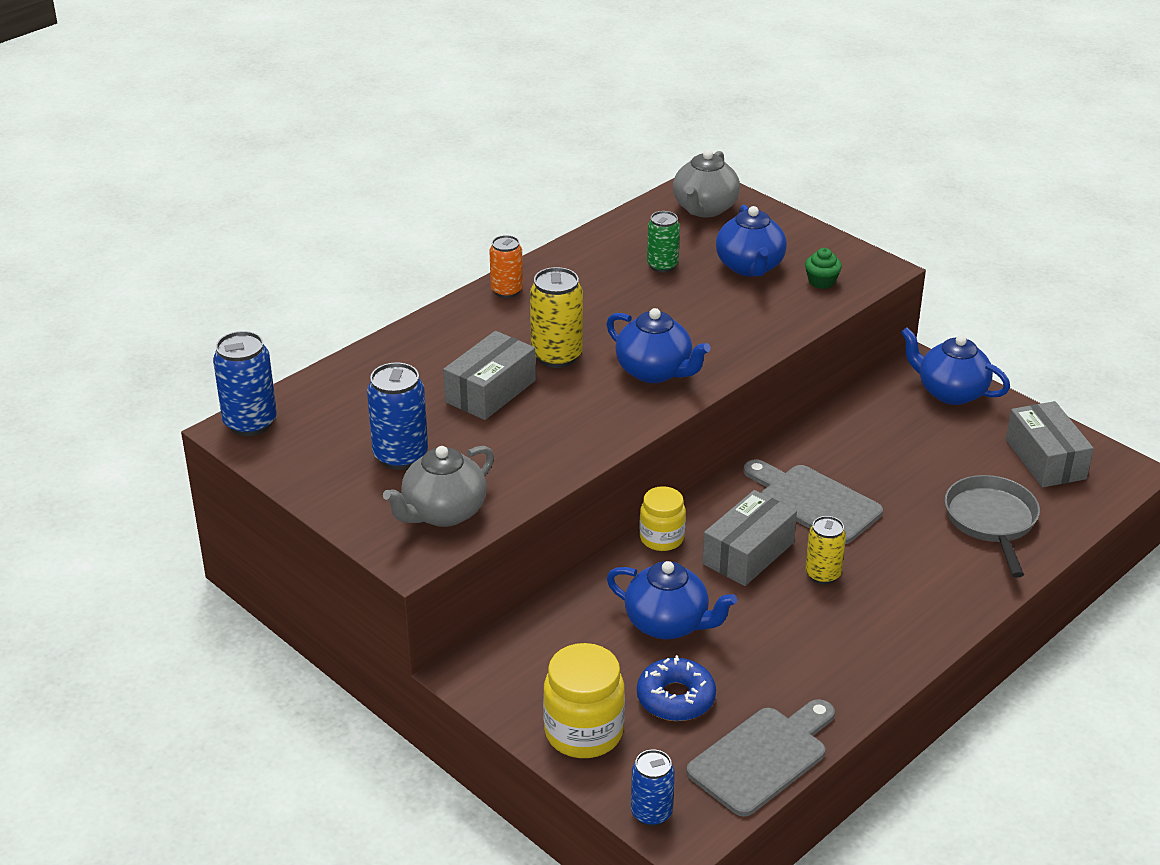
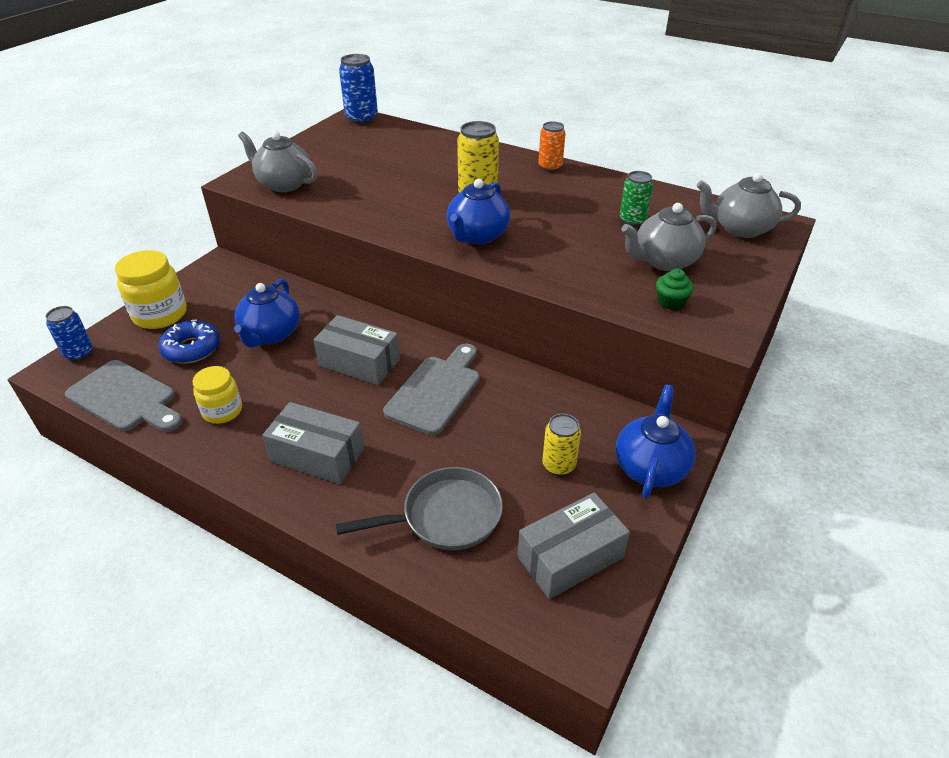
camera: 75 degrees right, 5 degrees up
(400, 456) = (341, 163): blue can -> none
(490, 391) = (423, 179): grey box -> grey box (317, 455)
(661, 538) = (367, 318): yellow jar -> yellow jar (222, 411)
(750, 267) = (664, 261): blue teapot -> grey teapot
(822, 574) = (340, 406): yellow can -> yellow can (558, 465)

